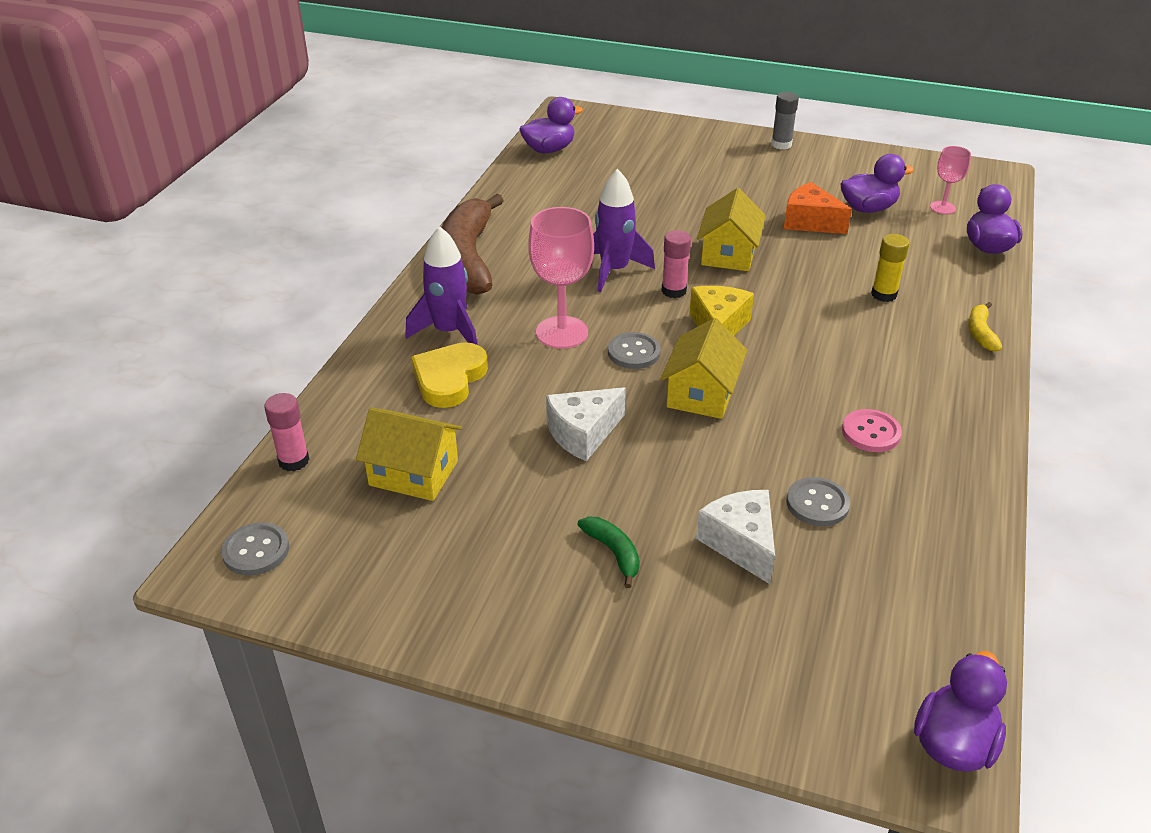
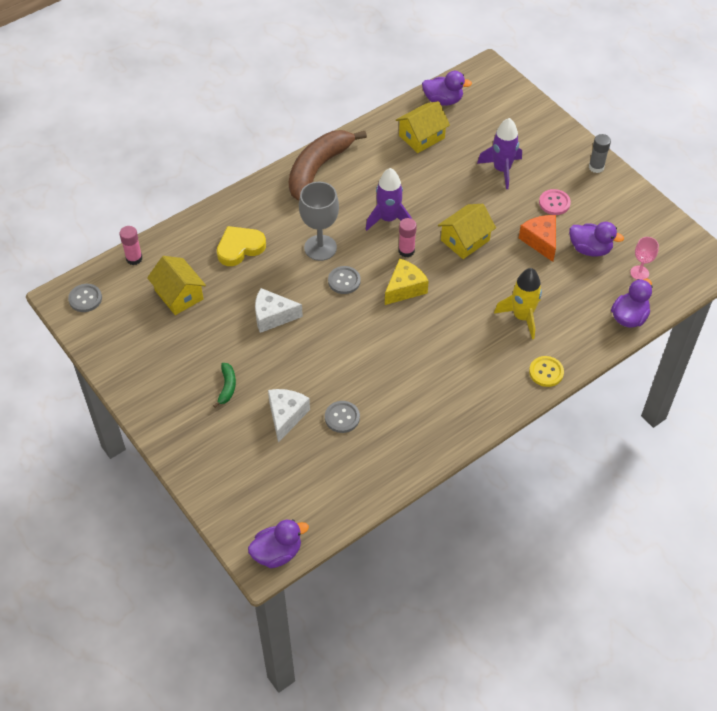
camera: 35 degrees right, 15 degrees up
(449, 332) = (265, 217): purple rocket -> purple rocket (501, 170)
(562, 332) = (320, 248): pink goblet -> grey goblet
(701, 393) = (352, 325): yellow house -> yellow house (421, 137)
(871, 432) = (412, 396): pink button -> pink button (554, 203)
(884, 294) = (522, 317): yellow glue stick -> yellow rocket
(980, 333) = (546, 372): yellow banana -> yellow button

